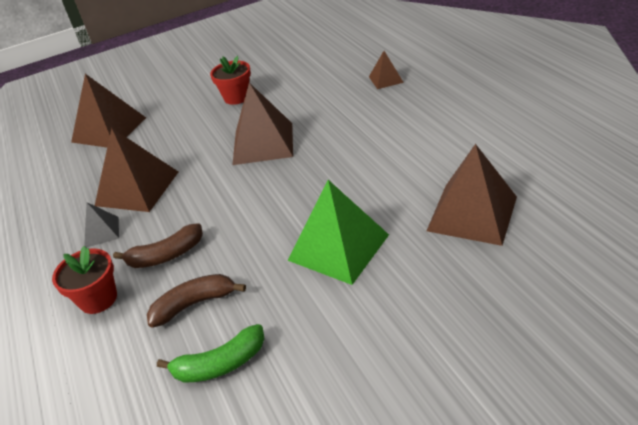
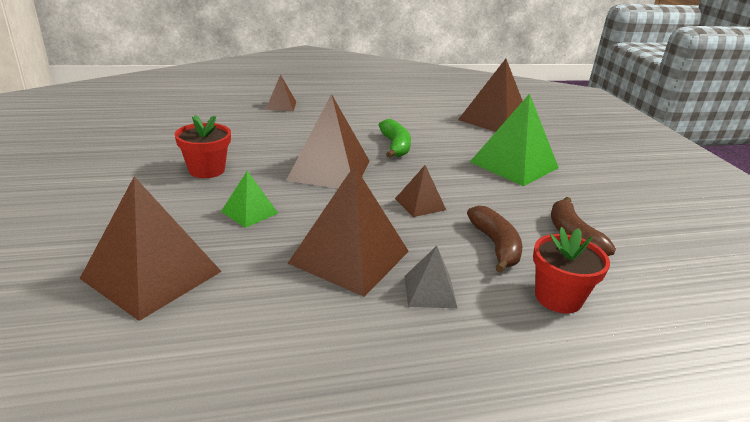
camera: 85 degrees left, 10 degrees down
(183, 133) = (249, 212): none -> green pyramid
(220, 364) = (645, 231): green banana -> green banana (395, 146)
(222, 202) = (420, 204): none -> brown pyramid

